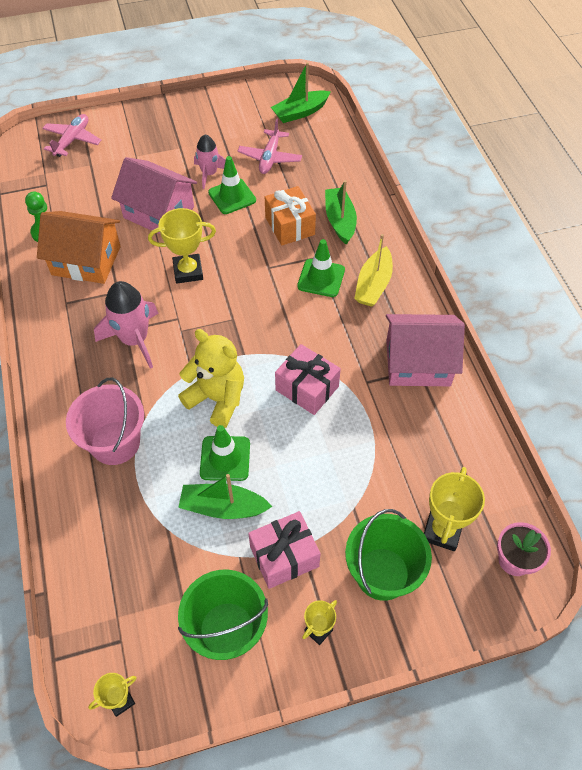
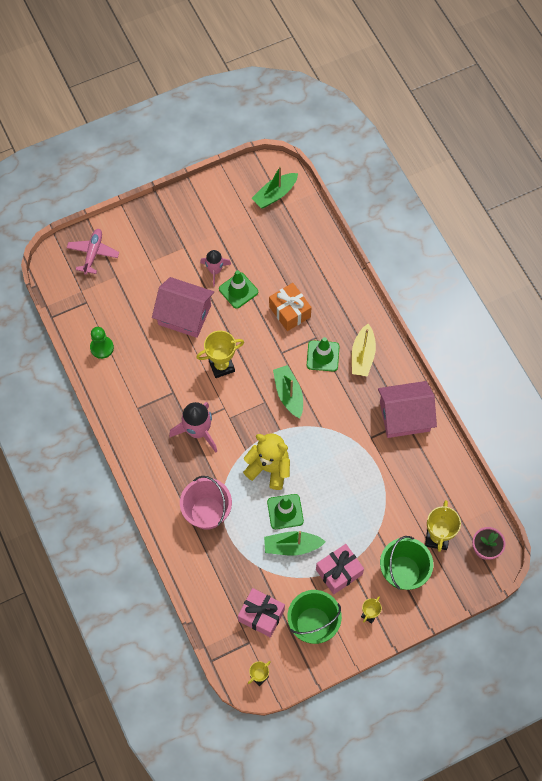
camera: 10 degrees left, 10 degrees up
(86, 260) = (141, 369): orange house -> none
(270, 158) = (260, 247): pink plane -> none
(307, 388) = (330, 449): pink gift -> pink gift (261, 615)
(340, 221) = (327, 301): green boat -> green boat (288, 394)

